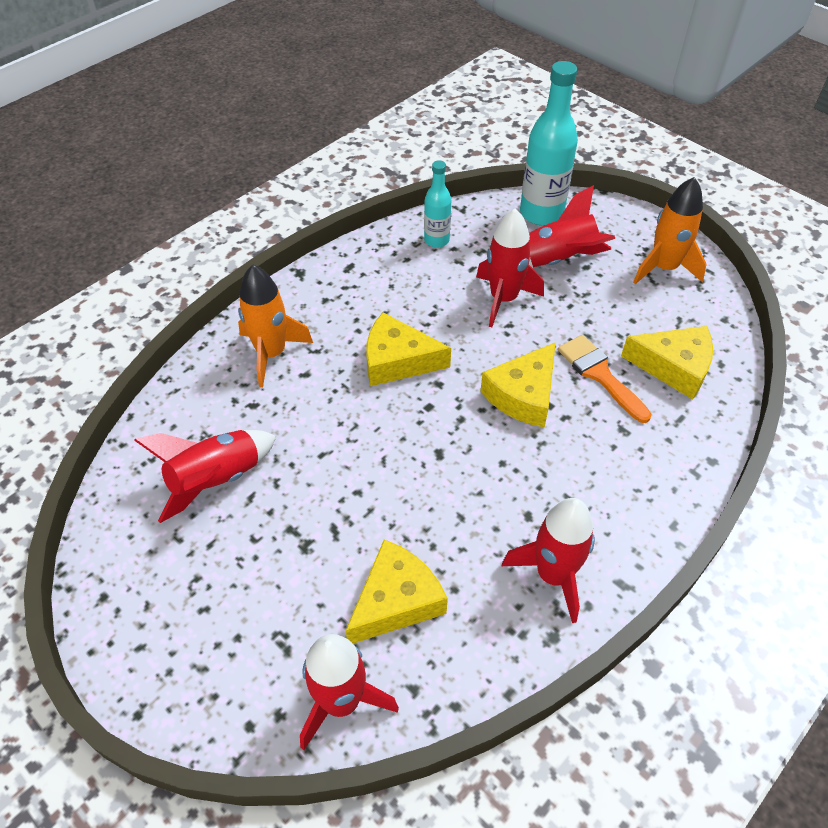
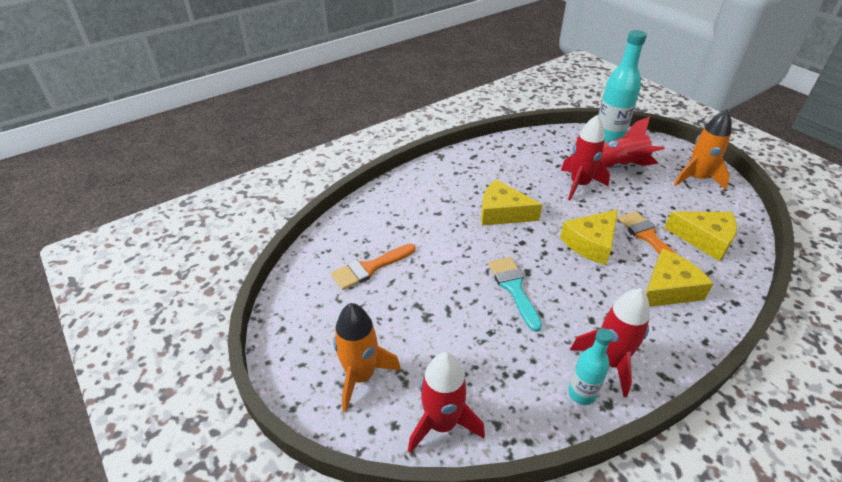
camera: 10 degrees right, 10 degrees down
(216, 480) = (369, 268): red rocket -> orange brush
(271, 353) = (416, 199): orange rocket -> orange rocket (361, 376)
(396, 600) = (489, 361): yellow cheese -> yellow cheese (668, 288)
(421, 482) = (513, 288): none -> turquoise brush
(436, 240) = (534, 147): turquoise bottle -> turquoise bottle (581, 393)

